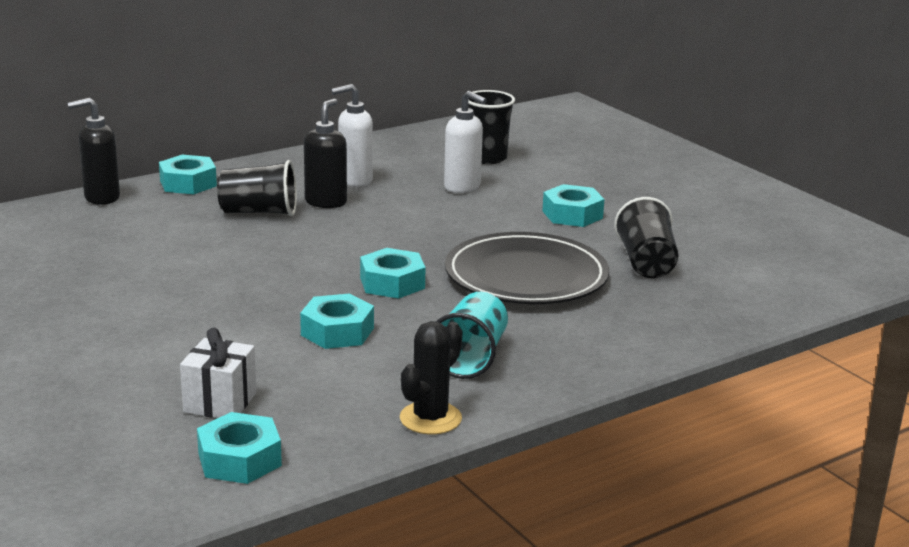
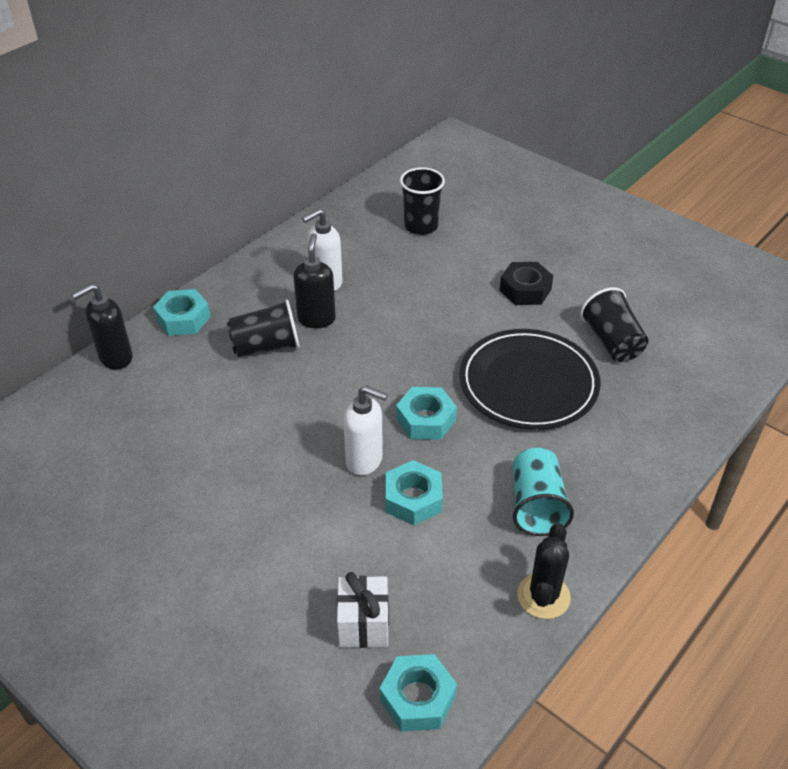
camera: 15 degrees left, 20 degrees up
(462, 187) = (420, 271): white soap dispenser -> white soap dispenser (365, 460)
(572, 215) = (525, 290): turquoise nut -> black nut

